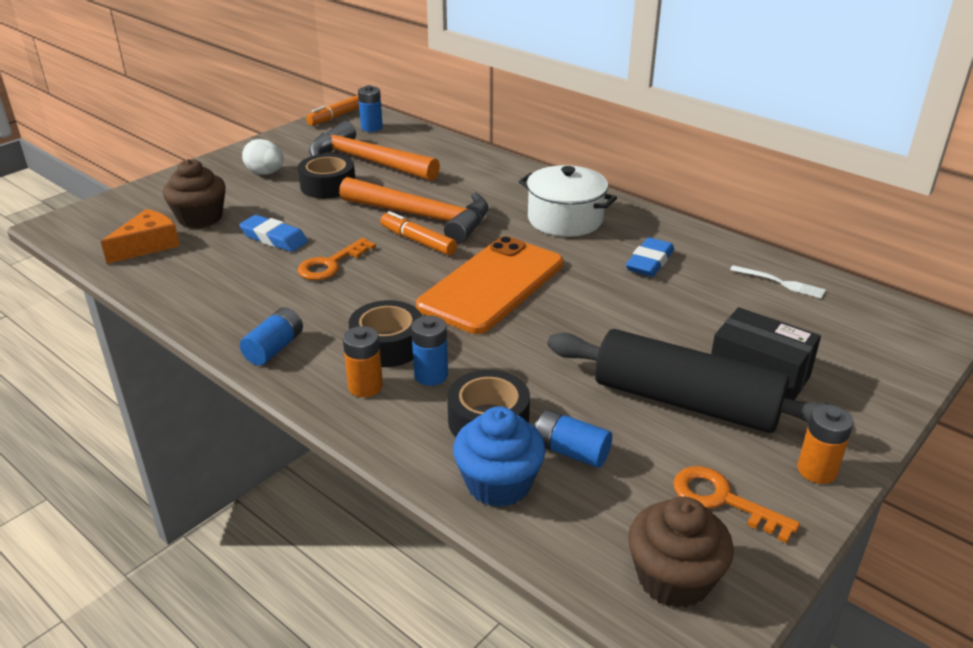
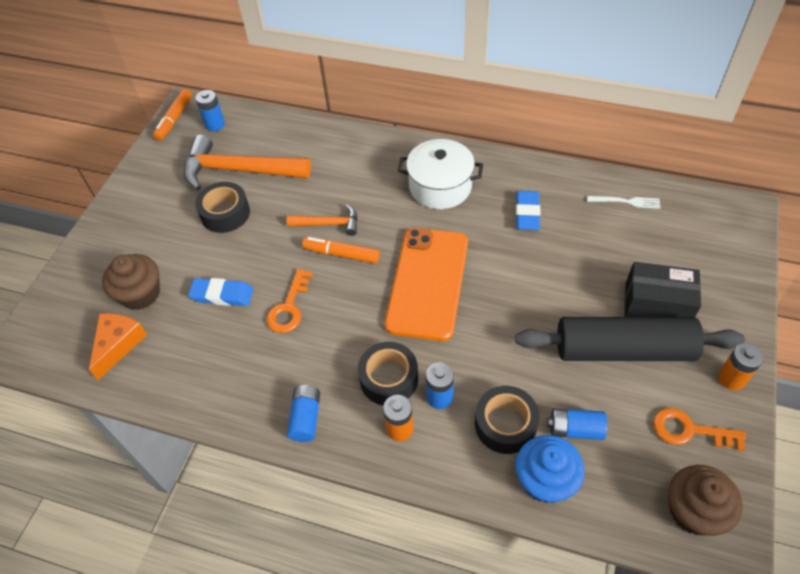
camera: 20 degrees left, 20 degrees up
(265, 173) = (160, 216): white egg -> none
(423, 217) = (329, 224): orange hammer -> orange hammer, size x0.52

